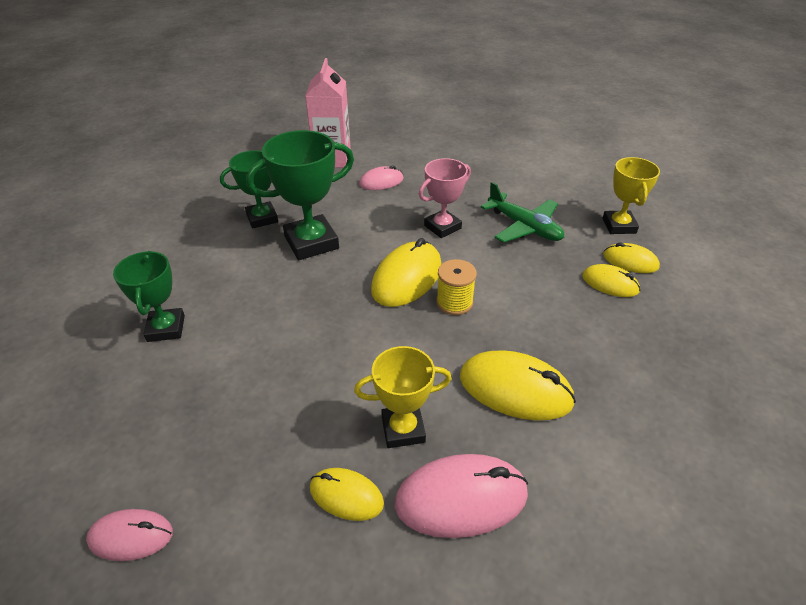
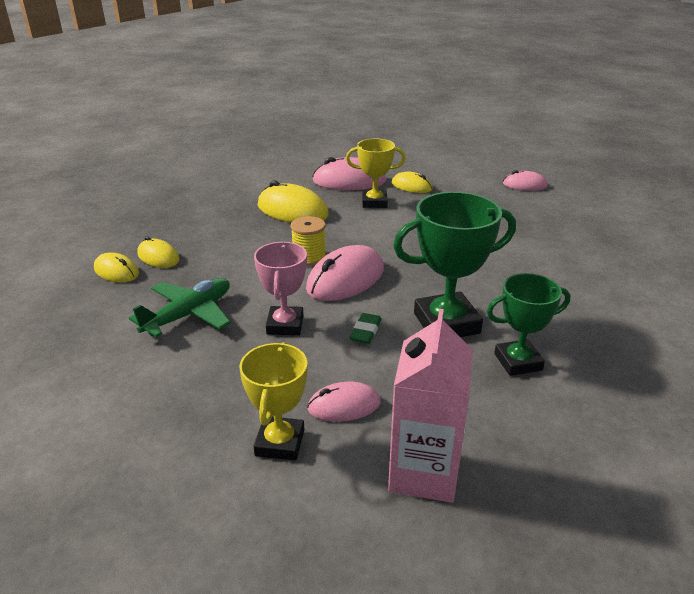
camera: 170 degrees left, 10 degrees down
(166, 328) = (568, 263): green trophy -> none
(377, 228) = (365, 331): none -> green eraser
(407, 278) = (345, 279): yellow mouse -> pink mouse
(442, 227) = (285, 325): pink trophy -> pink trophy turned 60 degrees counterclockwise
(524, 227) = (189, 315): green plane -> green plane turned 75 degrees clockwise
(619, 226) = (81, 305): yellow trophy -> yellow trophy (280, 443)

